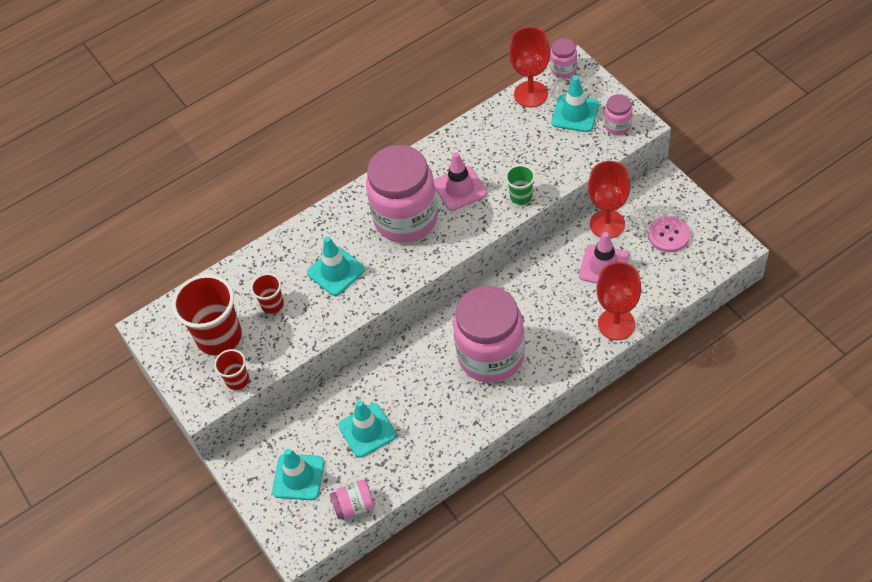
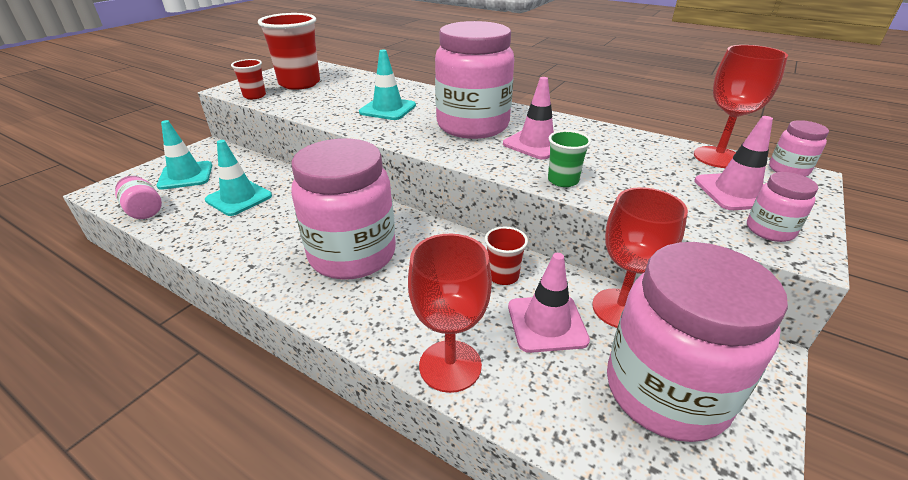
camera: 60 degrees right, 20 degrees down
(272, 304) = (339, 94): red cup -> red cup (503, 276)
(575, 113) = (736, 192): turquoise traffic cone -> pink traffic cone
(668, 235) = (665, 391): pink button -> pink jar

